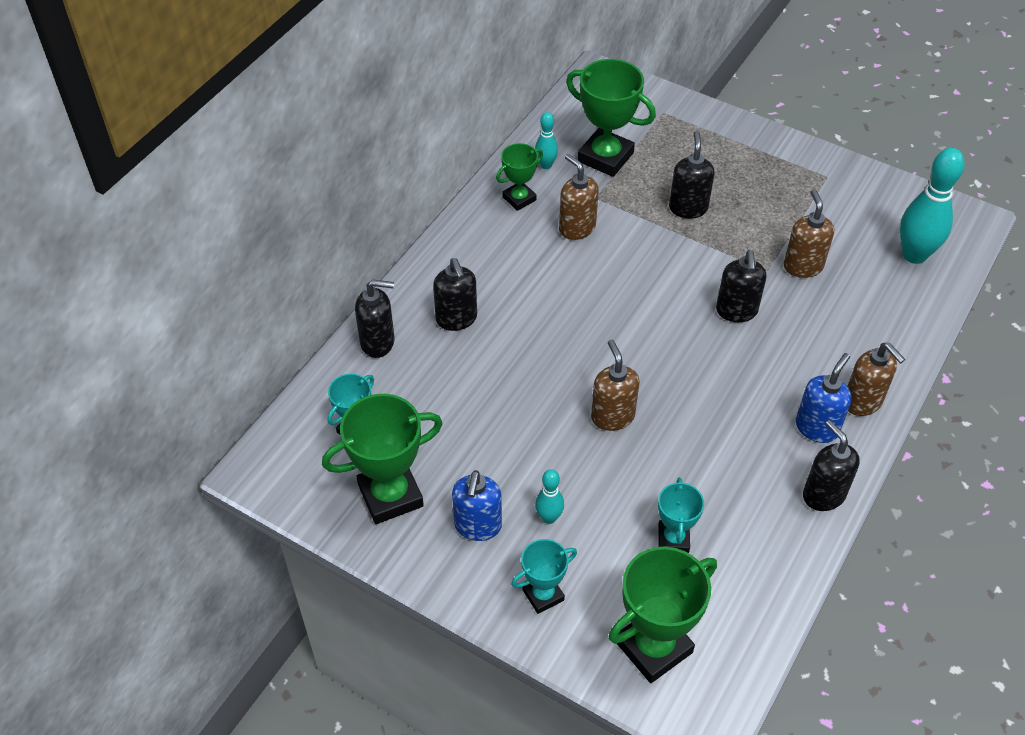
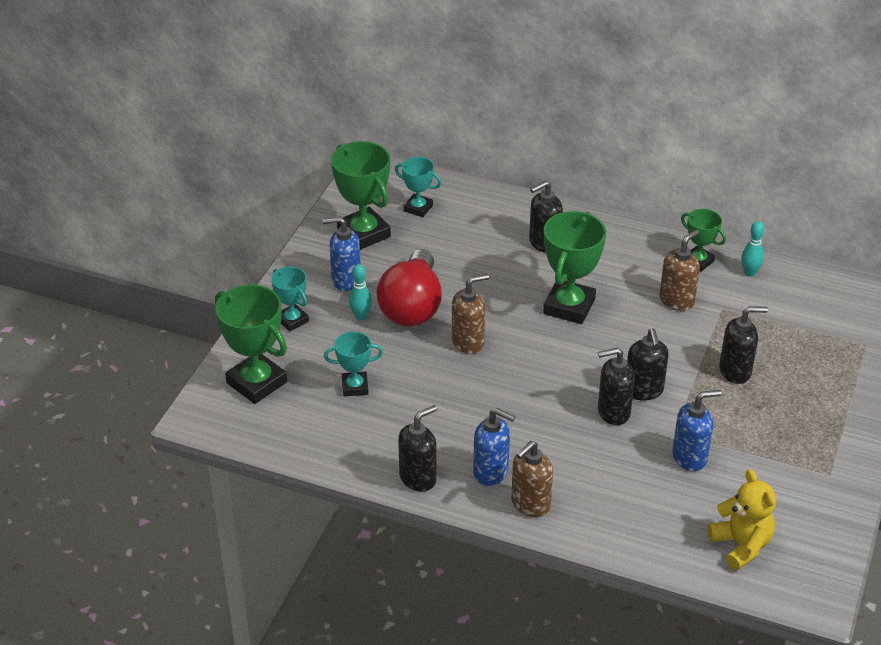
camera: 80 degrees right, 10 degrees down
(378, 342) = (505, 205): black soap dispenser -> black soap dispenser (643, 391)
(542, 462) = (412, 307): none -> red light bulb
(605, 157) = (779, 310): green trophy -> green trophy (569, 306)
(803, 266) = (690, 457): brown soap dispenser -> blue soap dispenser
(914, 255) = (741, 545): turquoise bowling pin -> yellow teddy bear

